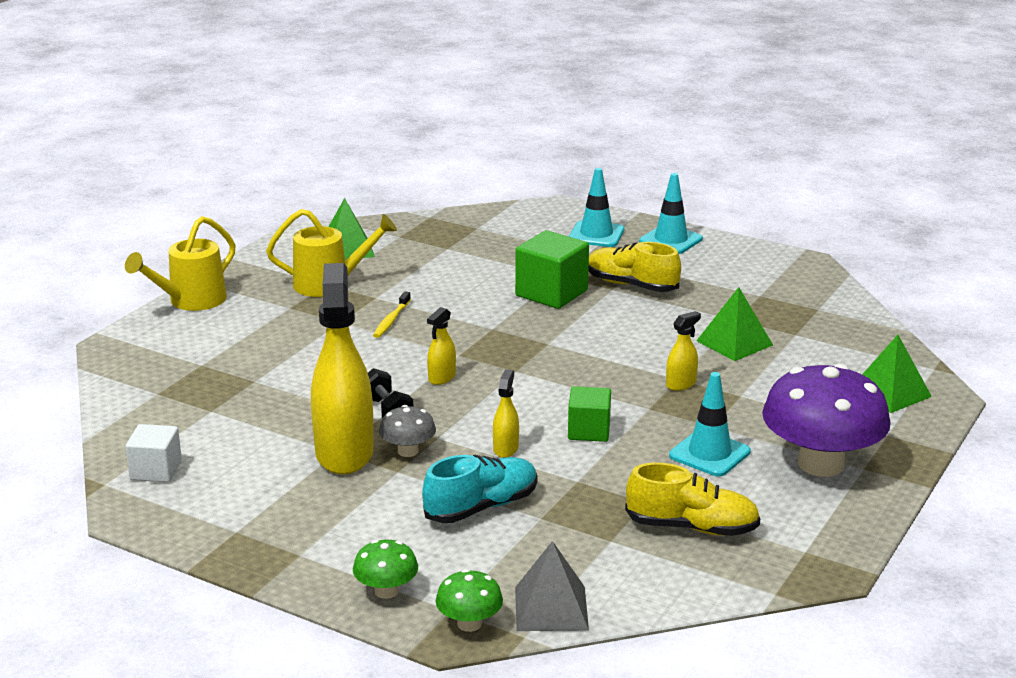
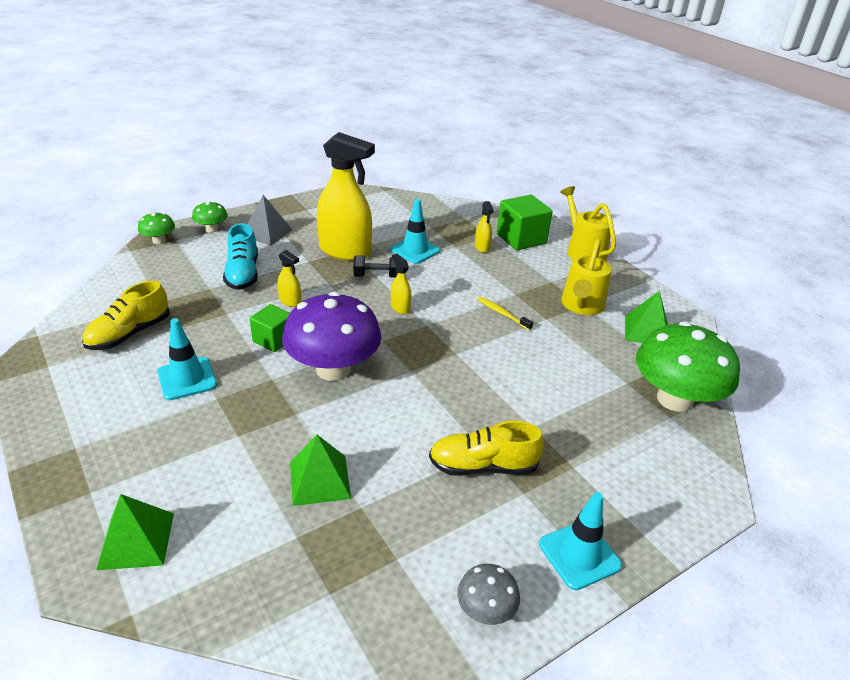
camera: 115 degrees right, 10 degrees up
(156, 470) = (383, 203): white cube -> none
(408, 451) = (325, 269): grey mushroom -> grey mushroom (485, 610)
(449, 228) = (674, 399): none -> green mushroom
(551, 293) = (498, 407): green cube -> green cube (521, 239)
(551, 608) = (136, 264): grey pyramid -> grey pyramid (267, 232)
(596, 235) = (620, 496): turquoise traffic cone -> turquoise traffic cone (415, 250)
(631, 285) = (483, 466): yellow shoe -> yellow shoe turned 150 degrees counterclockwise
(681, 384) = (286, 411): yellow spray bottle -> yellow spray bottle (482, 247)
(821, 464) = (108, 427): purple mushroom -> purple mushroom (333, 369)

